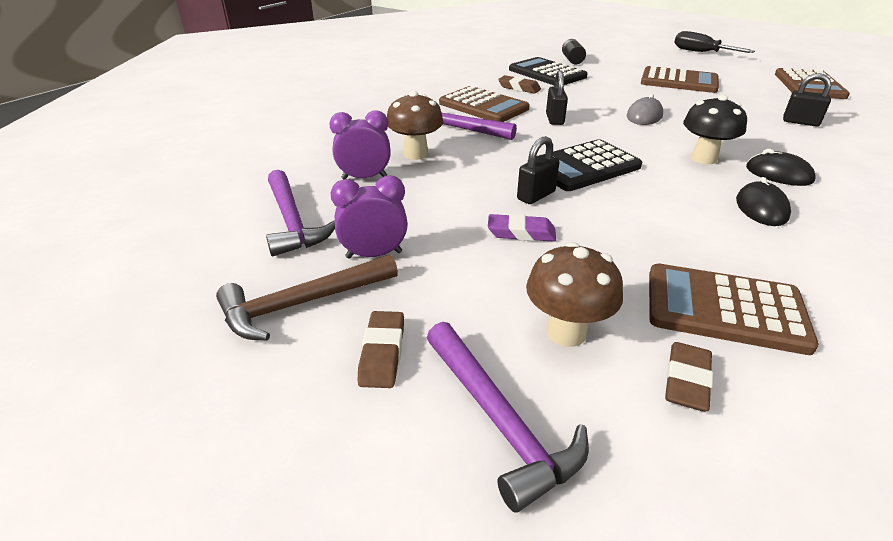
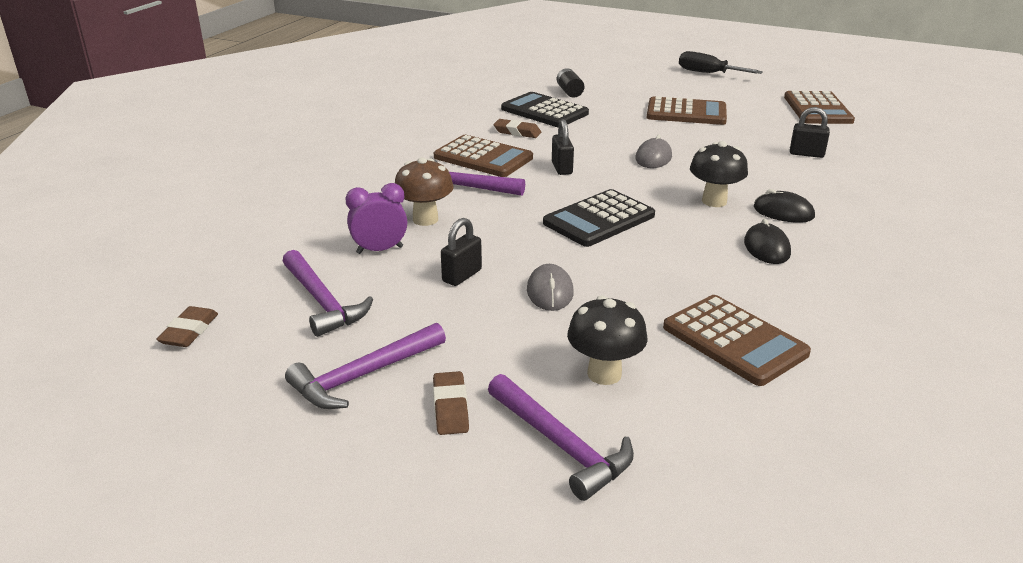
camera: 10 degrees left, 5 degrees down
(302, 303) = (363, 375): brown hammer -> purple hammer
(374, 254) = (415, 325): purple clock -> none
(521, 233) = (550, 292): purple eraser -> grey mouse
(536, 196) = (557, 254): black padlock -> black padlock (462, 276)
(566, 332) = (604, 374): brown mushroom -> black mushroom
(686, 381) = (705, 399): brown eraser -> brown eraser (189, 331)
(724, 309) = (734, 340): brown calculator -> brown calculator turned 135 degrees counterclockwise

